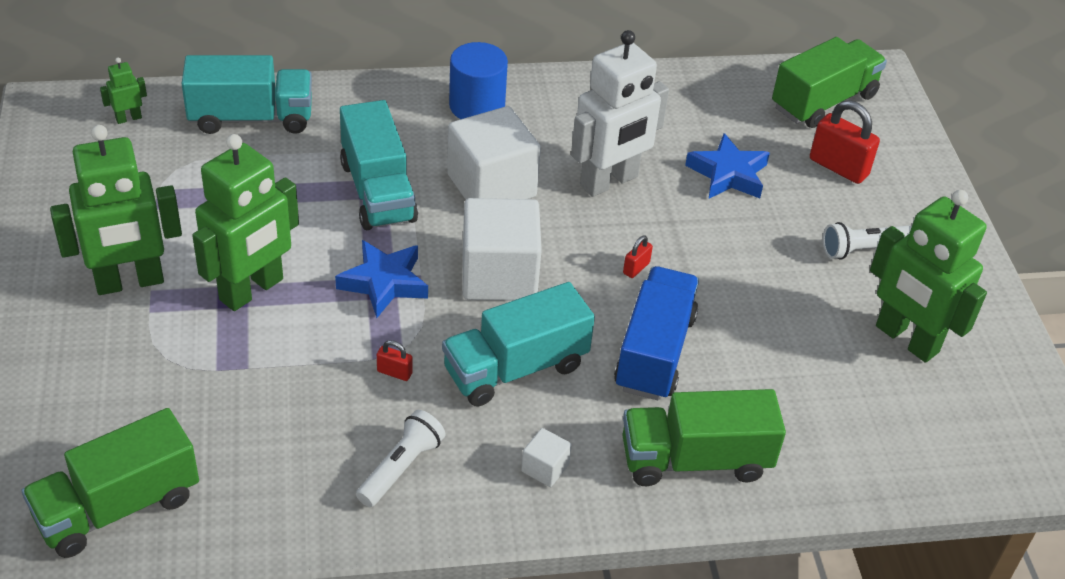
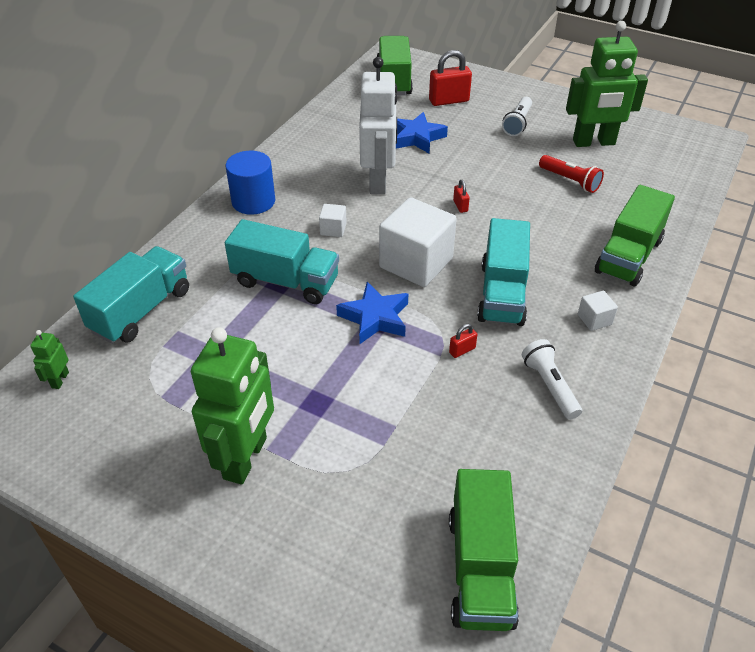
camera: 50 degrees left, 0 degrees up
(252, 290) = (320, 389): green robot -> none
(491, 186) = (333, 229): white cube -> white cube, size x0.44
(654, 352) = (534, 231): blue truck -> none
(793, 347) = (570, 181): none -> red flashlight

